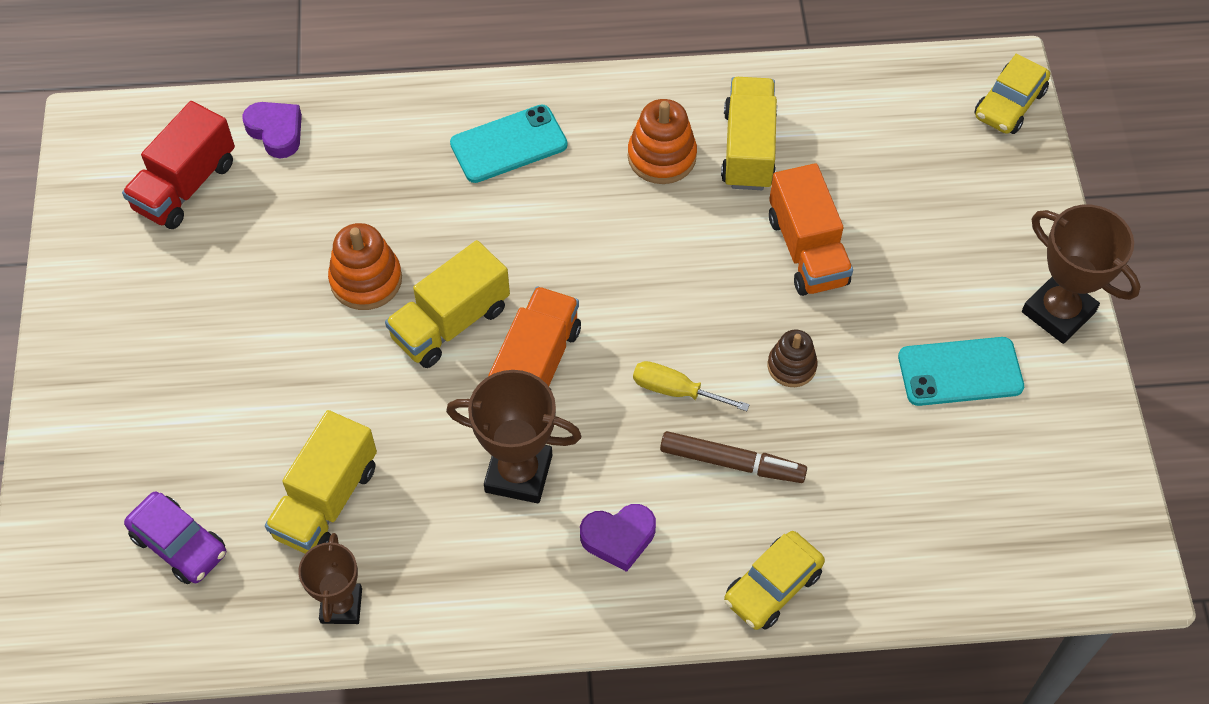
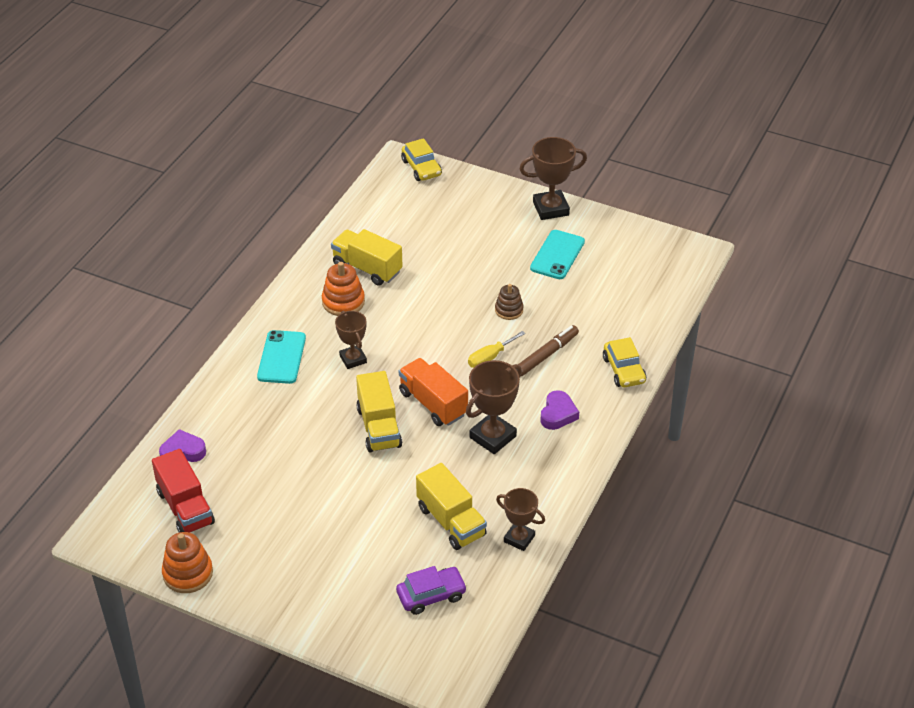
camera: 60 degrees left, 15 degrees down
(366, 280) = (321, 451): orange stacking toy -> orange stacking toy (188, 573)
(559, 226) = (353, 359): none -> brown trophy
(807, 250) = (446, 275): orange truck -> none

